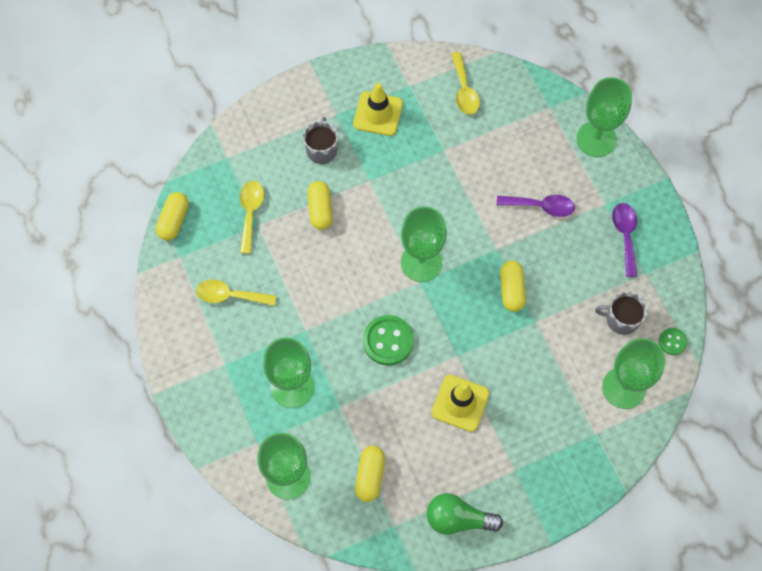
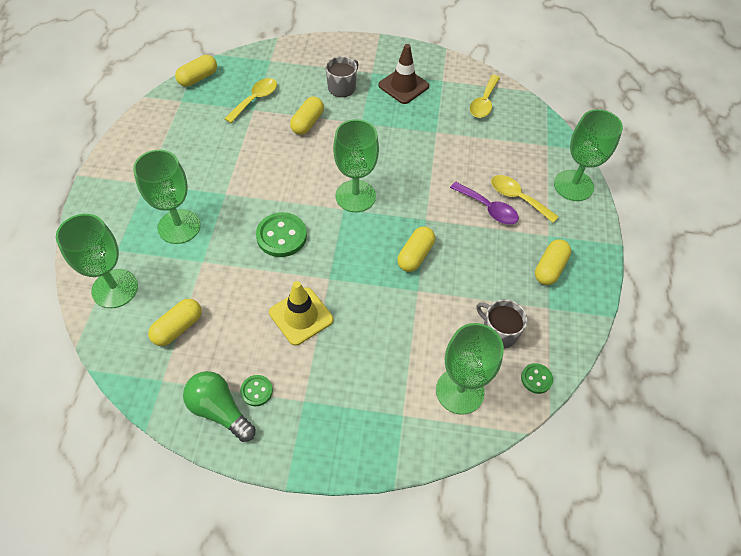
camera: 30 degrees right, 10 degrees down
(230, 296) = (192, 142): yellow spoon -> yellow spoon (517, 198)
(378, 114) = (403, 86): yellow traffic cone -> brown traffic cone
(474, 486) = (256, 391): none -> green button
(625, 235) = (549, 268): purple spoon -> yellow capsule

